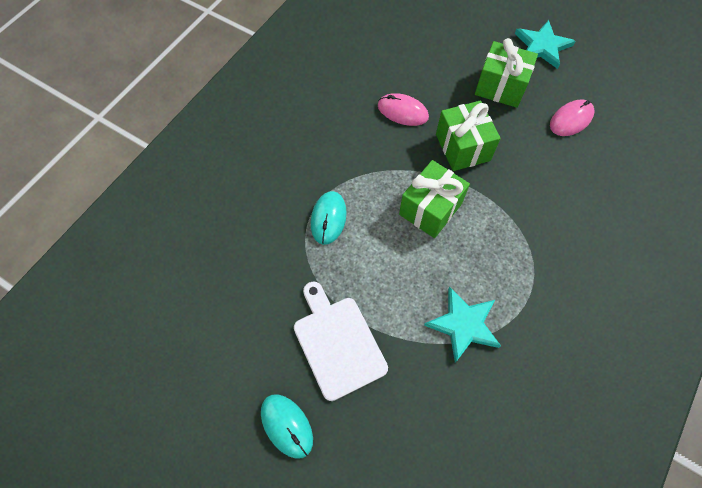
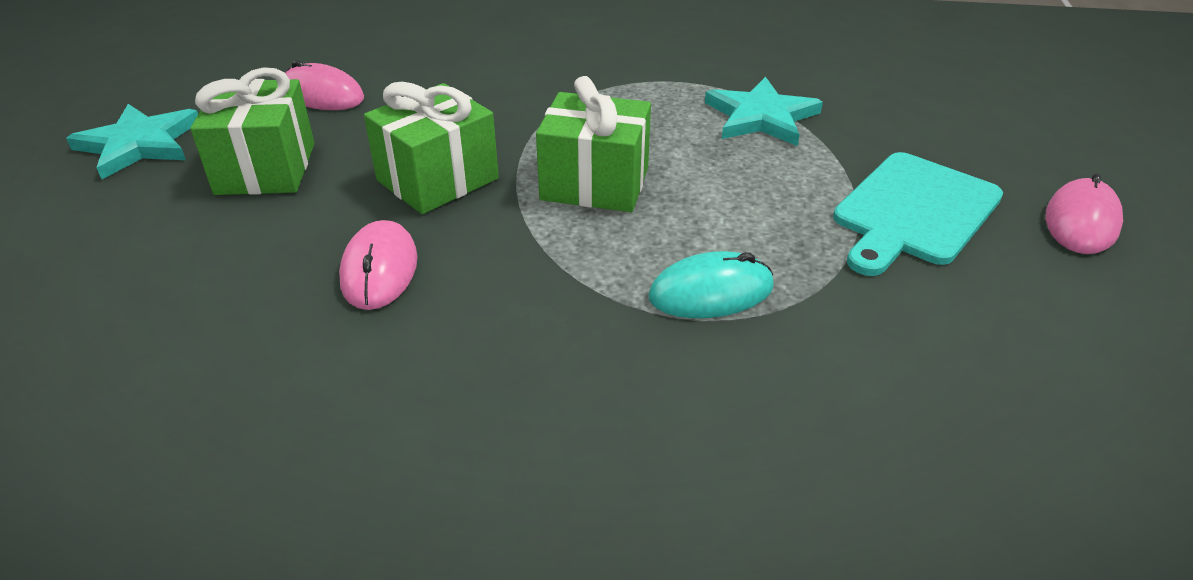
camera: 115 degrees left, 25 degrees down
(287, 425) = (1081, 221): turquoise mouse -> pink mouse
(337, 343) = (914, 212): white cutting board -> turquoise cutting board

